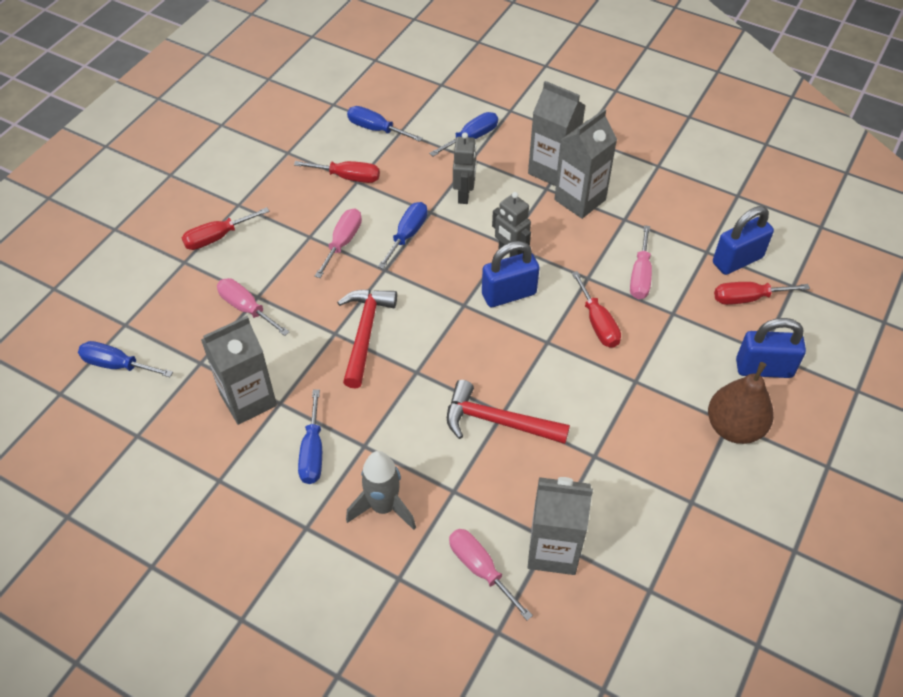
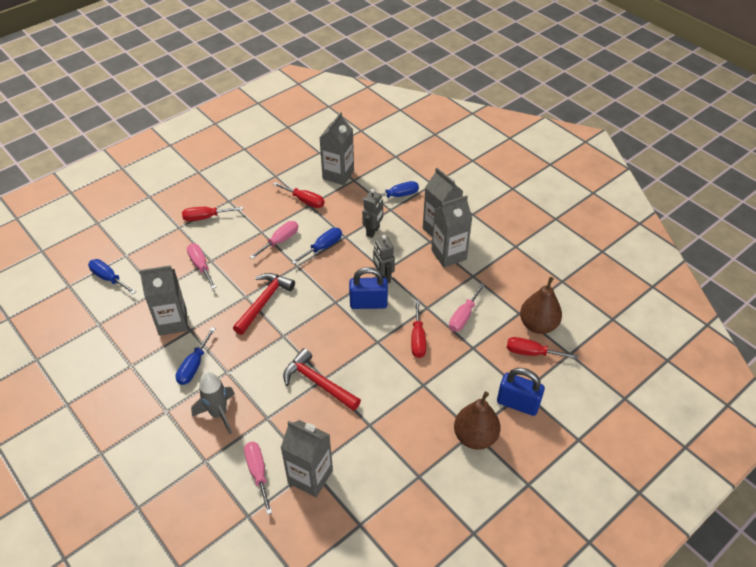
camera: 20 degrees right, 5 degrees down
(376, 129) = (338, 175): blue screwdriver -> grey carton
(737, 260) = (538, 325): blue padlock -> brown pear

